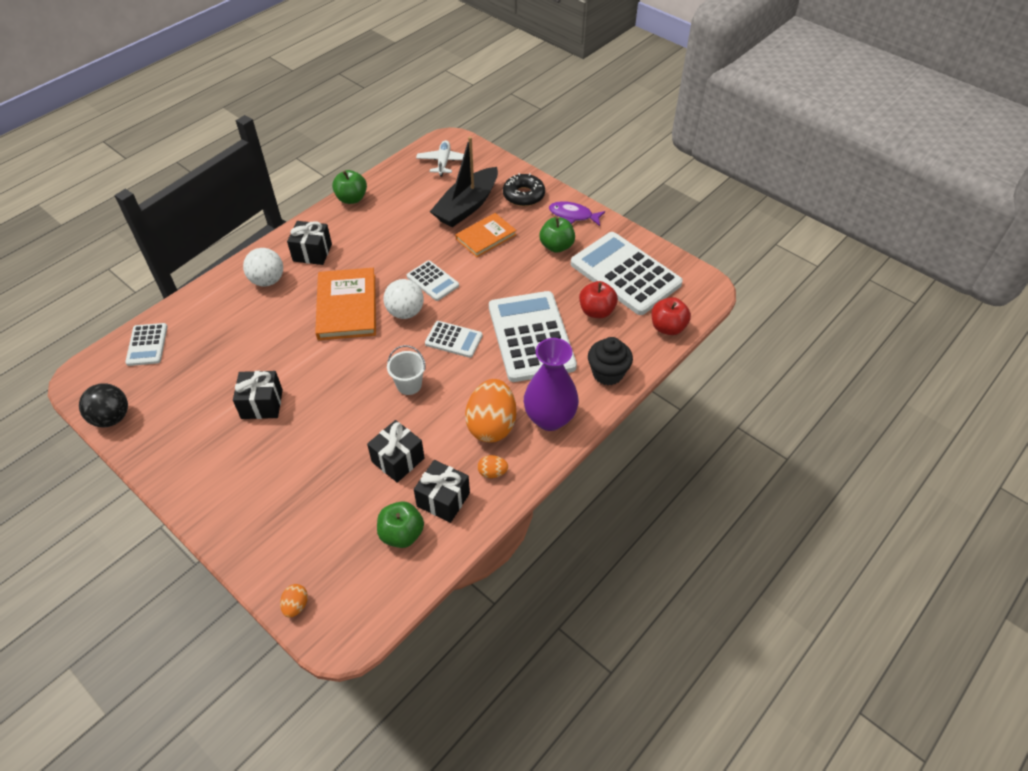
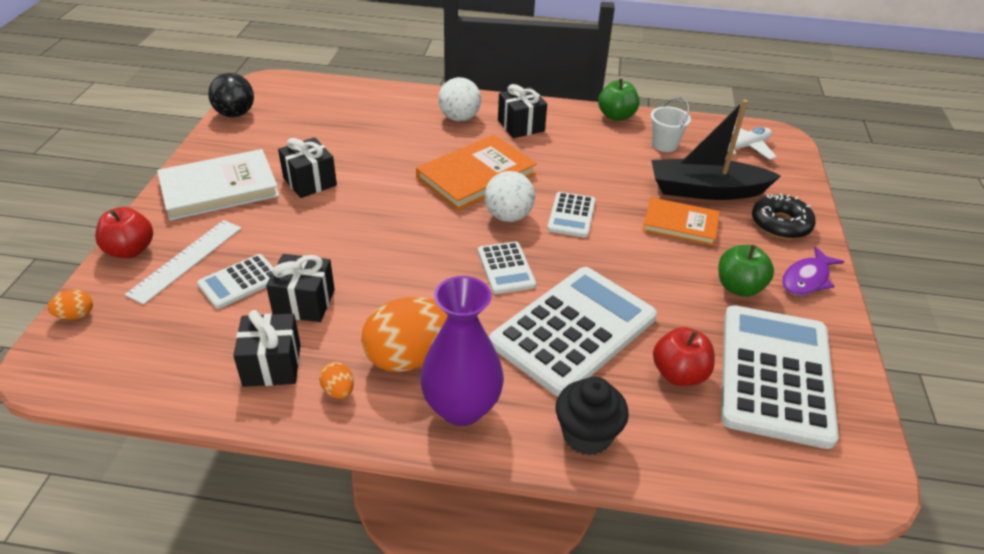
camera: 55 degrees right, 10 degrees down
(147, 345) = (327, 94): white calculator -> white calculator (239, 282)
(215, 465) = (219, 188): none -> white book
(290, 515) = (186, 260): none -> white ruler
(402, 534) = (204, 352): green apple -> none
(409, 385) = (412, 264): white bucket -> white bucket (664, 145)
(573, 215) = (807, 279): purple fish -> purple fish turned 120 degrees counterclockwise
(668, 327) = (735, 468): red apple -> red apple (130, 250)

